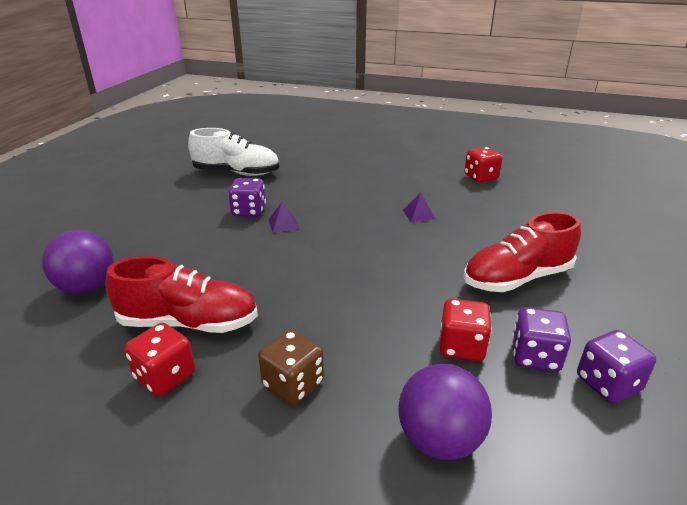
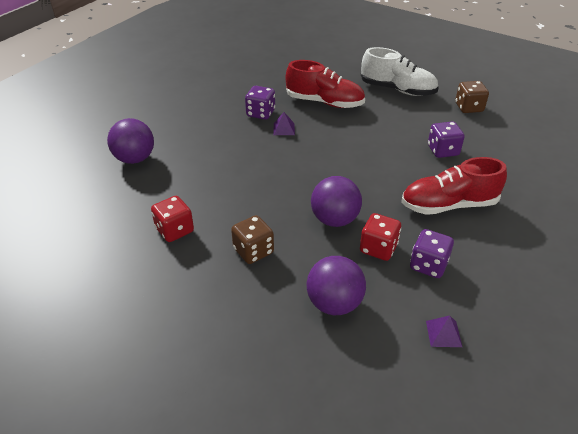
camera: 15 degrees right, 10 degrees up
(189, 322) = (197, 197): red shoe -> red shoe (324, 102)
(236, 173) = (261, 75): white shoe -> white shoe (397, 90)
(389, 320) = (334, 220): none -> purple ball
(418, 214) = (396, 136): purple pyramid -> purple pyramid (443, 333)
(480, 177) = (468, 108): red dice -> brown dice
(607, 383) = (470, 293): purple dice -> purple dice (443, 151)

